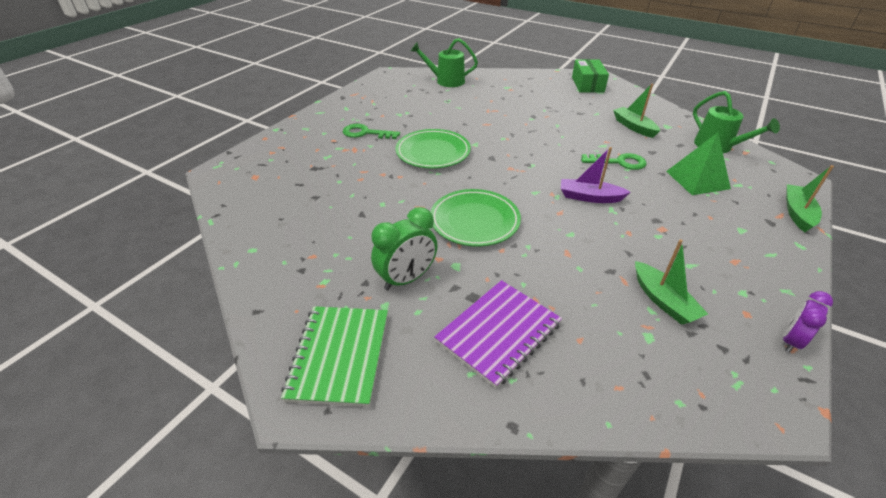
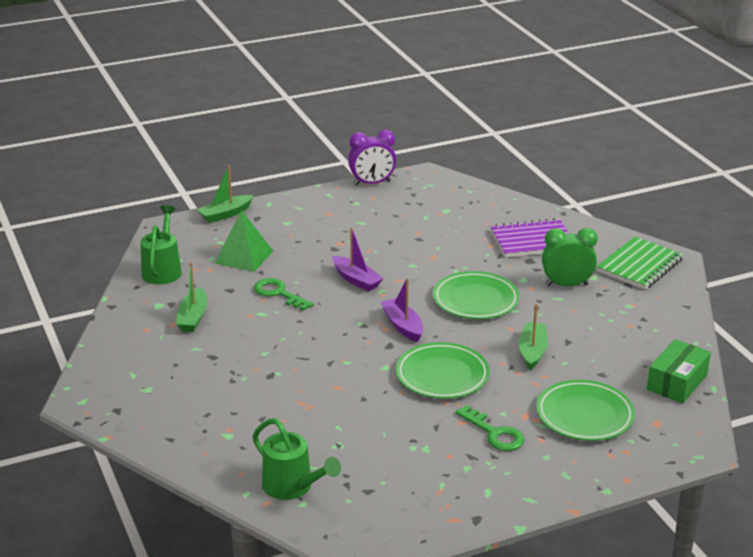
camera: 145 degrees left, 10 degrees down
(312, 163) = (584, 415): none -> green plate
(501, 174) = (402, 326): none -> purple boat
(587, 84) = (122, 392): green box -> green box (677, 382)
(663, 301) = (411, 217): green boat -> green boat (532, 351)
(791, 341) = (372, 183): purple clock -> purple clock, size x1.53

